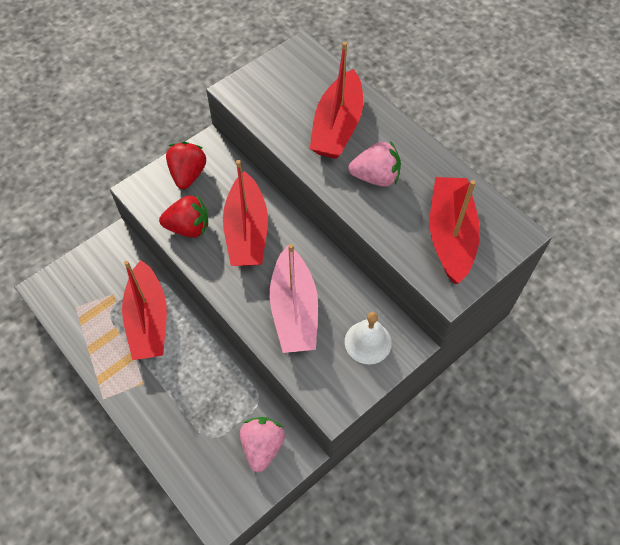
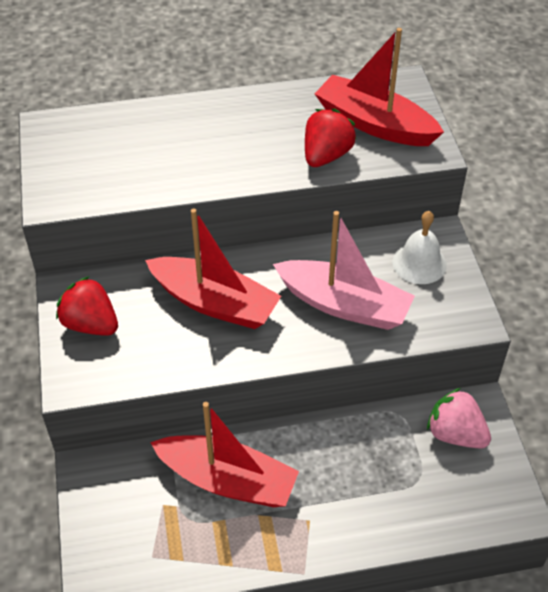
camera: 60 degrees left, 10 degrees down
(188, 227) = (167, 354): red strawberry -> red strawberry (326, 155)
(337, 126) = (178, 143): red boat -> none
(375, 177) = (266, 143): pink strawberry -> none

